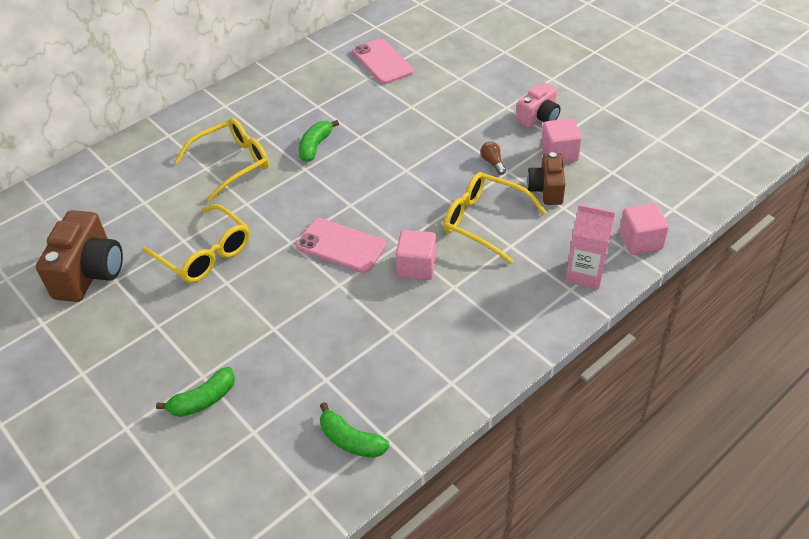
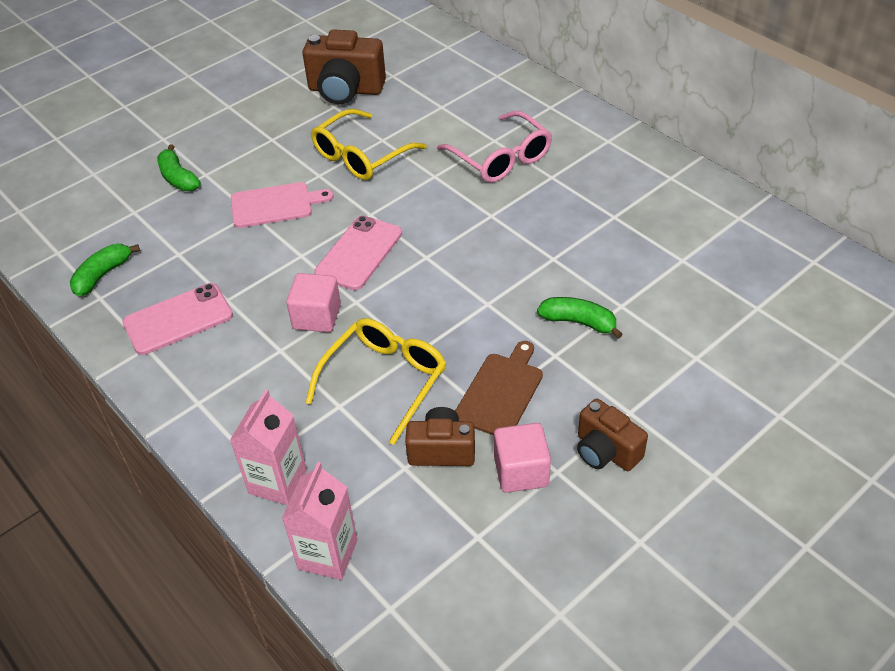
camera: 90 degrees right, 0 degrees up
(232, 163) = (501, 158): yellow glasses -> pink glasses
(265, 311) = (275, 205): none -> pink cutting board
(315, 146) = (533, 220): green banana -> green banana (579, 322)
(382, 62) = (723, 273): pink phone -> pink phone (178, 319)
(493, 163) = (500, 392): brown light bulb -> brown cutting board
(539, 118) = (605, 451): pink camera -> brown camera
(640, 241) = (328, 554): pink cube -> pink carton

